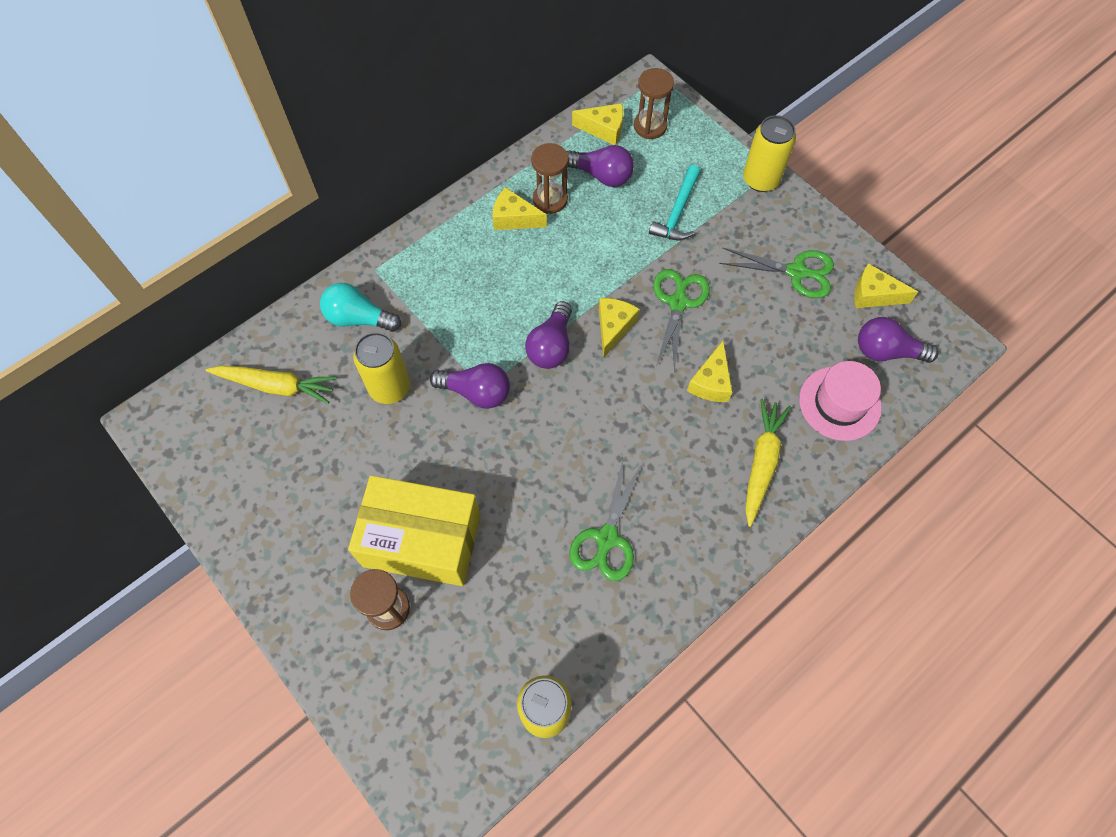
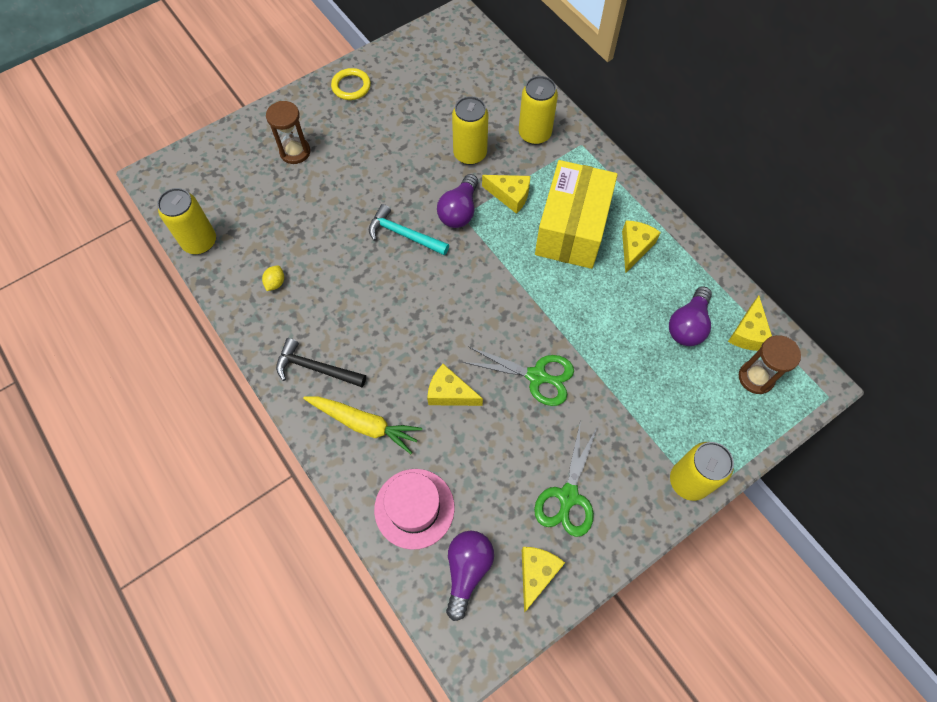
camera: 95 degrees right, 0 degrees up
(270, 550) = (351, 86): none -> yellow ring
(276, 386) = (478, 85): yellow carrot -> none
(358, 318) = (534, 134): turquoise light bulb -> yellow can
(422, 540) = (341, 172): yellow box -> yellow box (572, 229)
(550, 200) = (657, 278): brown hourglass -> none
(551, 346) = (498, 267): purple light bulb -> none
(598, 594) = (275, 283): none -> yellow lemon
(607, 538) = (319, 293): green scissors -> none
(613, 327) = (513, 318): yellow cheese -> yellow cheese (510, 196)
(677, 212) = (644, 390): turquoise hammer -> turquoise hammer (404, 234)
(705, 525) = (316, 368): none -> black hammer

